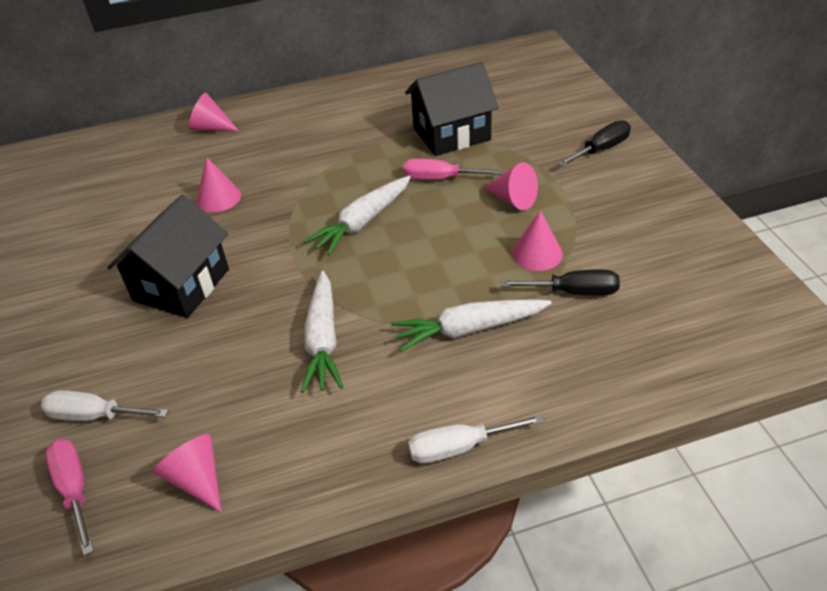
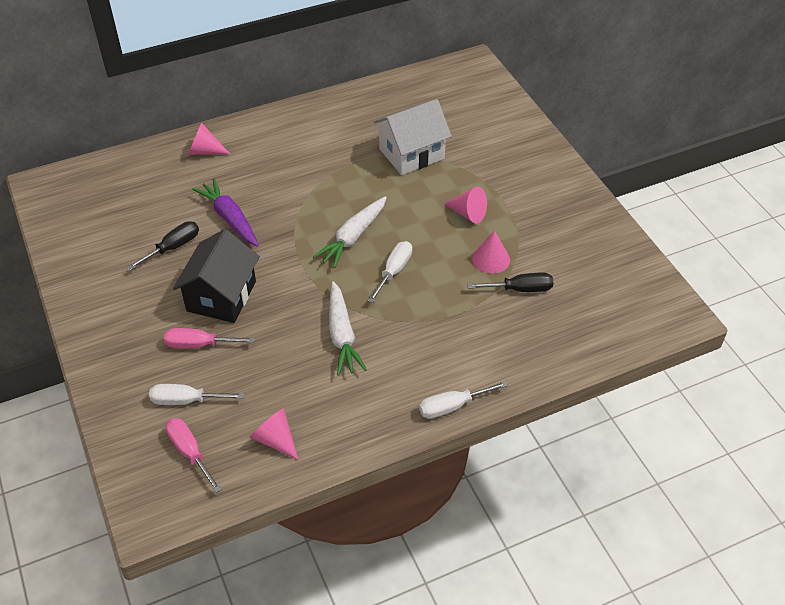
camera: 10 degrees left, 5 degrees up
(218, 198) = (230, 219): pink cone -> purple carrot
(407, 263) = (394, 271): none -> white screwdriver
(440, 178) = (408, 196): pink screwdriver -> pink screwdriver (199, 344)
(451, 134) = (411, 154): black house -> white house
(469, 329) = (448, 322): white carrot -> none
(601, 149) = (533, 166): black screwdriver -> black screwdriver (173, 247)

